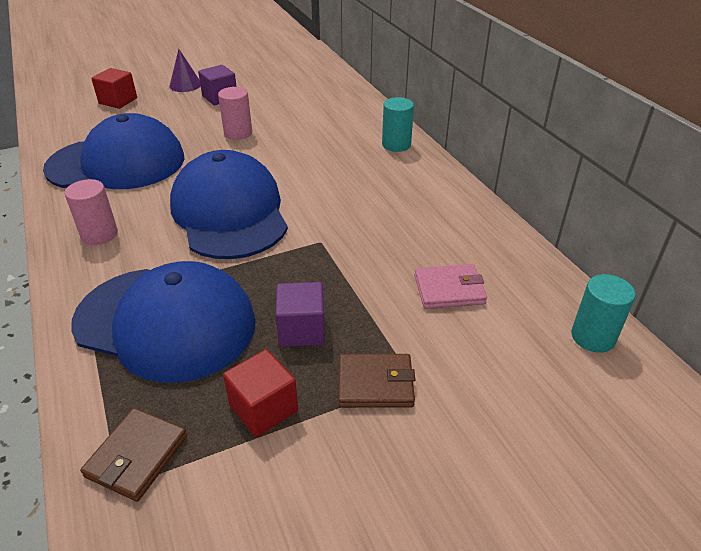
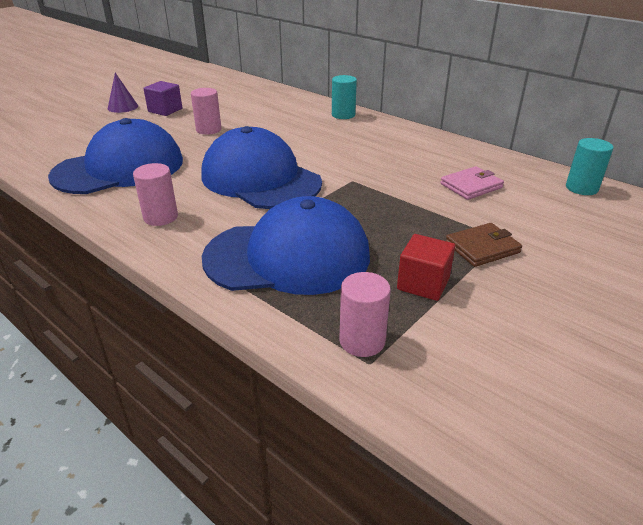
camera: 25 degrees left, 5 degrees down
(118, 101) = (69, 127): red cube -> none
(137, 456) = (362, 341): brown wallet -> pink cylinder
(302, 330) = (398, 233): purple cube -> none

